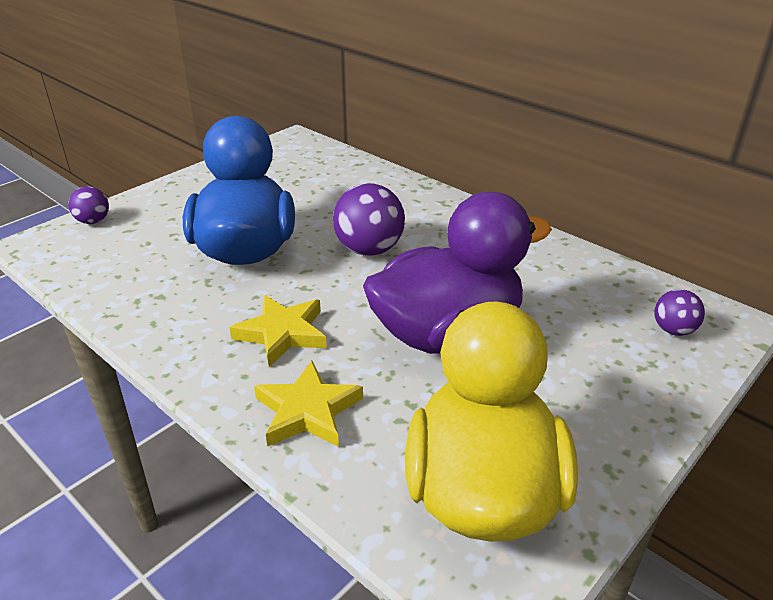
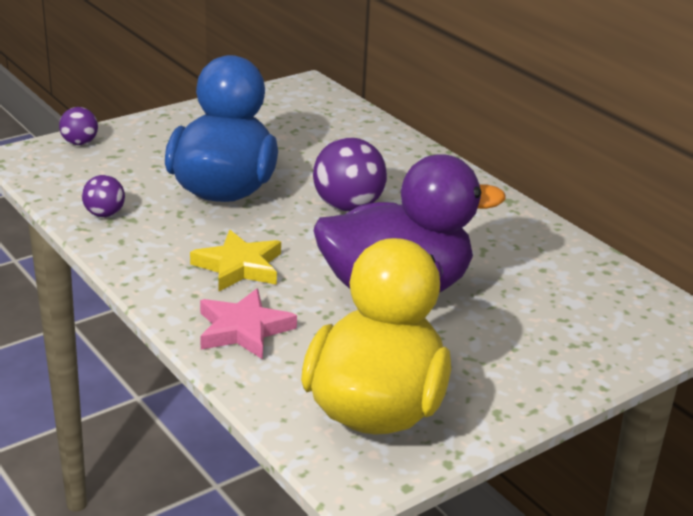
camera: 10 degrees right, 5 degrees down
(308, 411) = (244, 329): yellow star -> pink star
(673, 330) = (624, 320): purple ball -> purple ball (104, 214)

